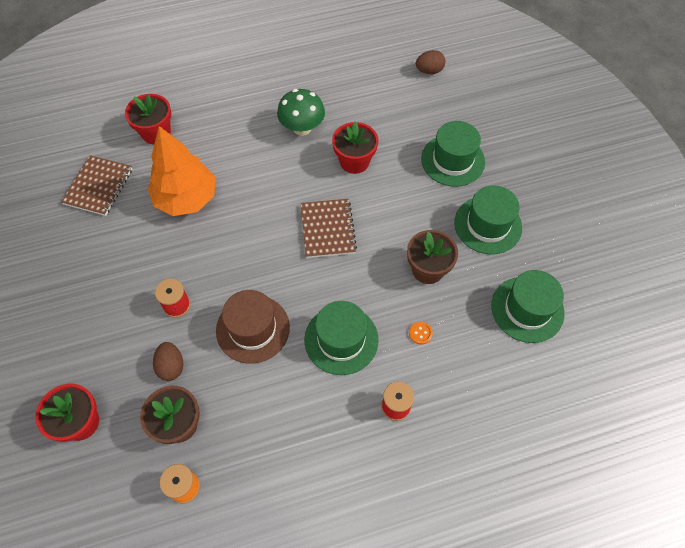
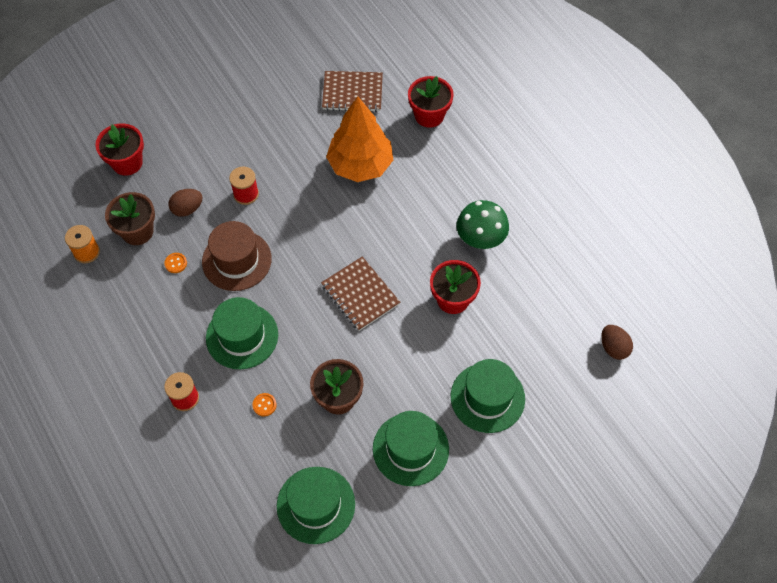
camera: 75 degrees right, 0 degrees up
(235, 390) = (176, 263): none -> orange button
(327, 229) = (360, 295): brown notebook -> brown notebook turned 75 degrees clockwise

